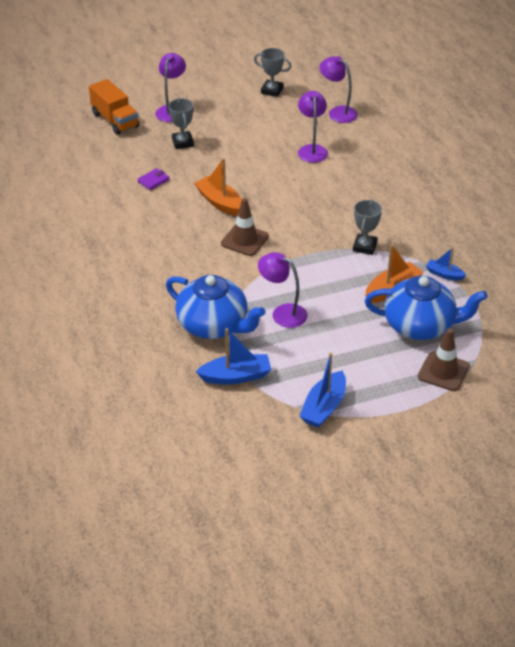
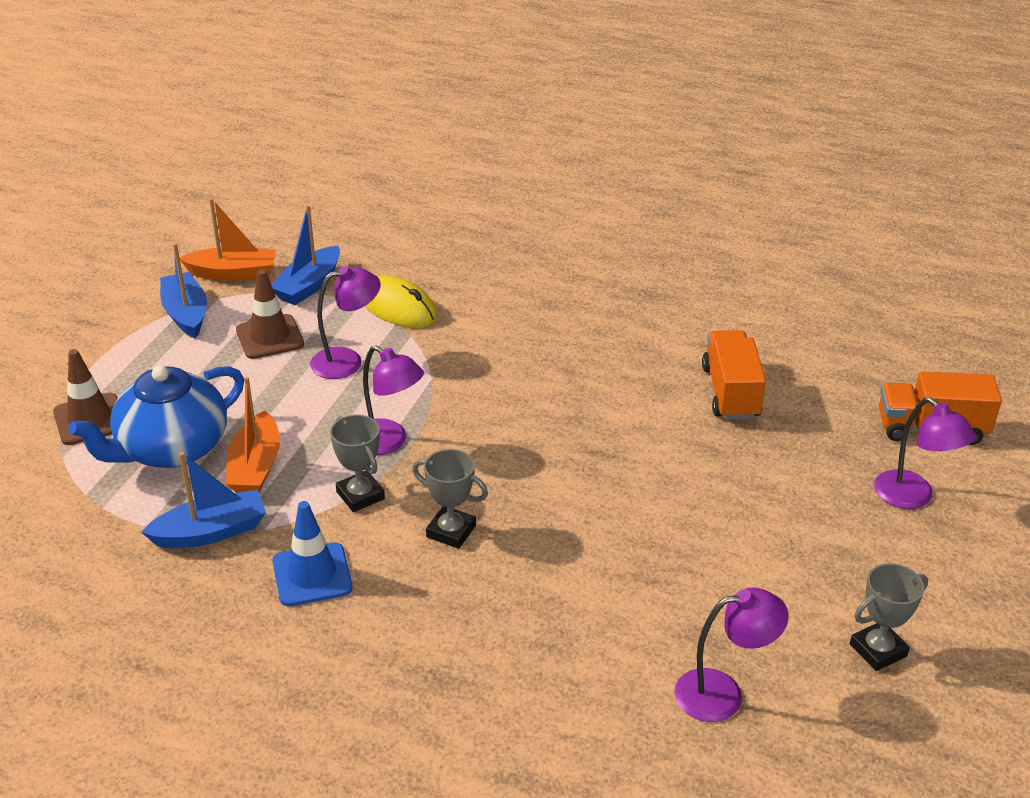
camera: 130 degrees right, 5 degrees down
(153, 181) = (730, 392): purple wallet -> orange truck
(182, 142) = (803, 463): grey trophy -> grey trophy (451, 531)
(214, 325) = (398, 308): blue teapot -> yellow mouse
(220, 202) = (615, 423): orange boat -> orange boat (233, 273)
(244, 240) = (510, 402): brown traffic cone -> brown traffic cone (270, 337)
(312, 149) = (642, 587): purple lamp -> purple lamp (388, 442)
(423, 231) = (312, 575): none -> blue traffic cone
(444, 274) = (211, 532): blue boat -> blue boat, size x1.67

